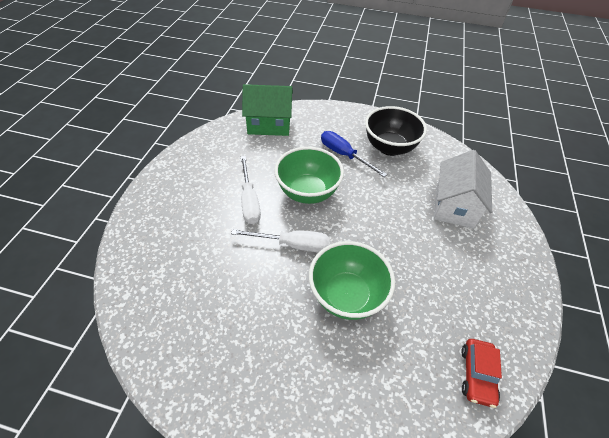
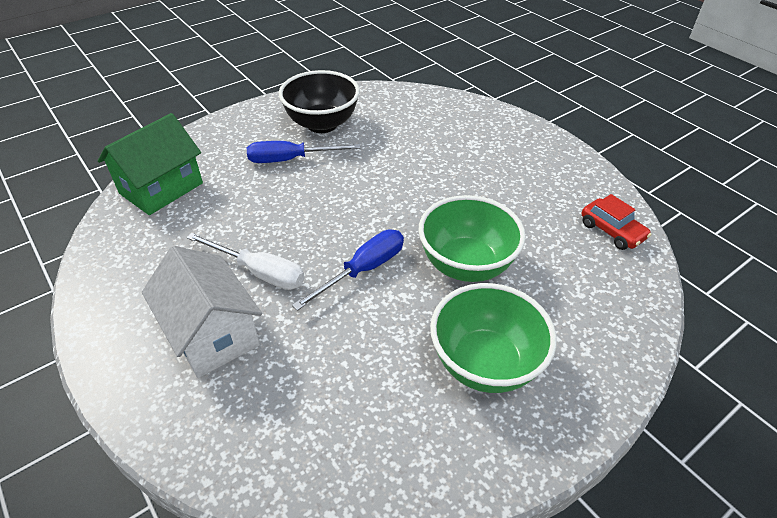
camera: 50 degrees left, 5 degrees down
(293, 245) = (363, 270): white screwdriver -> blue screwdriver
(307, 192) = (306, 217): green bowl -> green bowl (485, 364)
(454, 206) = (439, 132): white house -> white house (212, 334)

